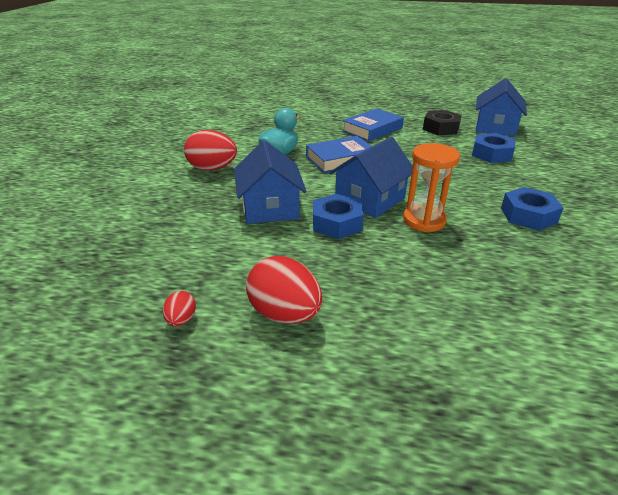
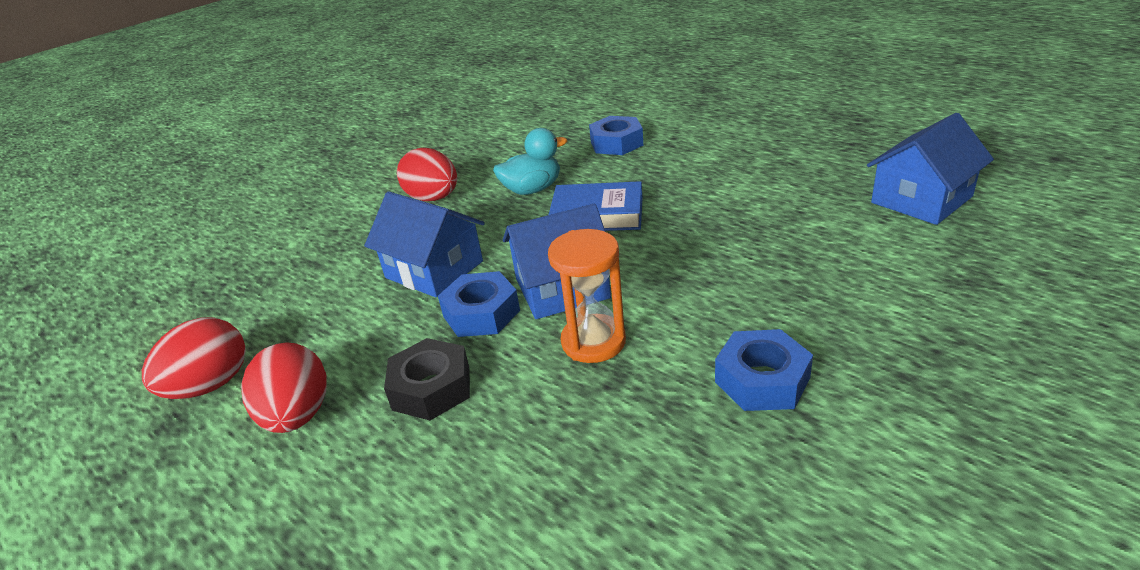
camera: 35 degrees right, 0 degrees up
(181, 320) = (210, 385): red egg -> red egg, size x2.06
(270, 207) = (434, 269): blue house -> blue house turned 75 degrees counterclockwise
(372, 129) = (701, 171): blue book -> none
(441, 128) = (816, 186): black nut -> black nut (431, 388)
(491, 154) = (845, 252): blue nut -> blue nut (616, 143)

